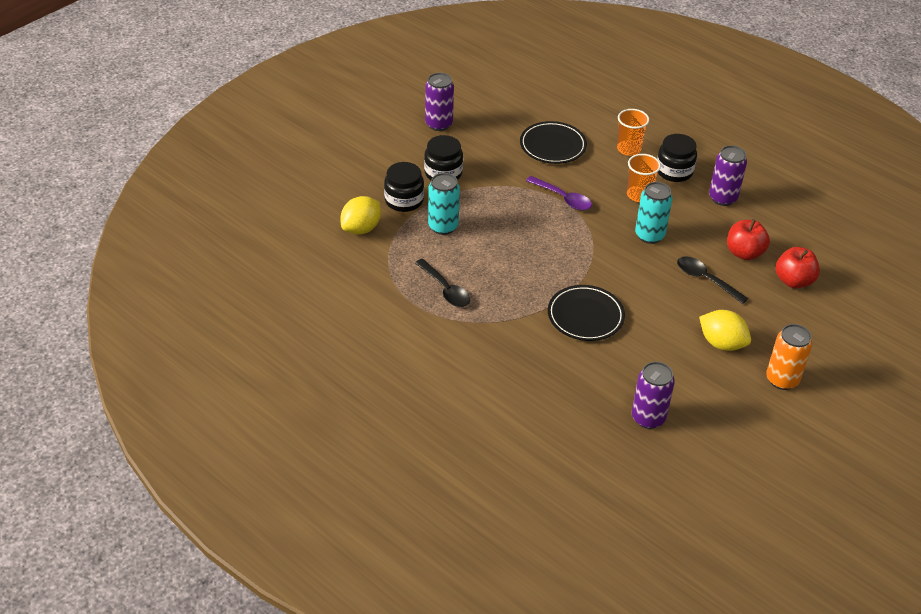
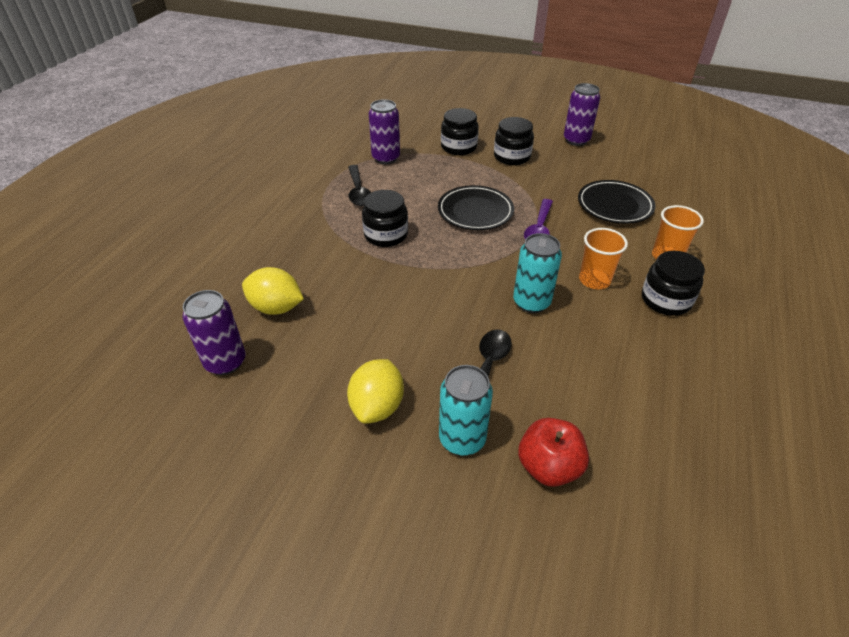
camera: 70 degrees right, 0 degrees up
(361, 229) = (408, 137): yellow lemon -> yellow lemon (276, 308)
(443, 226) = (440, 172): turquoise can -> turquoise can (462, 439)
(445, 289) = (358, 191): black spoon -> black spoon turned 45 degrees counterclockwise
(526, 289) = (386, 235): none -> black jar
(585, 316) = (367, 281): black plate -> black plate (475, 211)
(722, 198) = (658, 354): purple can -> purple can (386, 158)
(744, 253) = (566, 397): red apple -> none
(782, 379) = (334, 489): orange can -> none

